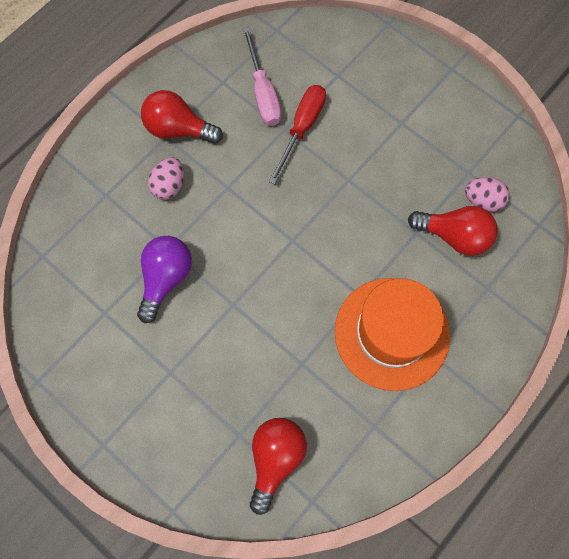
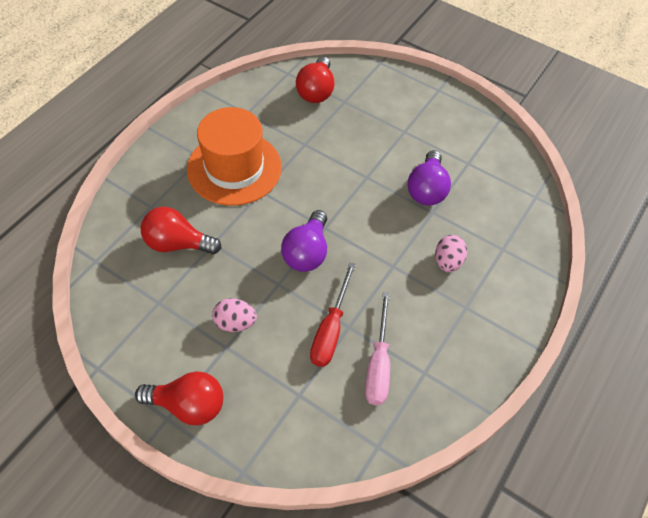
camera: 170 degrees right, 15 degrees down
(178, 129) = (456, 316): red light bulb -> red light bulb (188, 405)
(263, 93) = (378, 364): pink screwdriver -> pink screwdriver turned 150 degrees counterclockwise
(315, 211) = (307, 252): none -> purple light bulb
(482, 200) = (147, 277): pink egg -> pink egg (235, 323)

